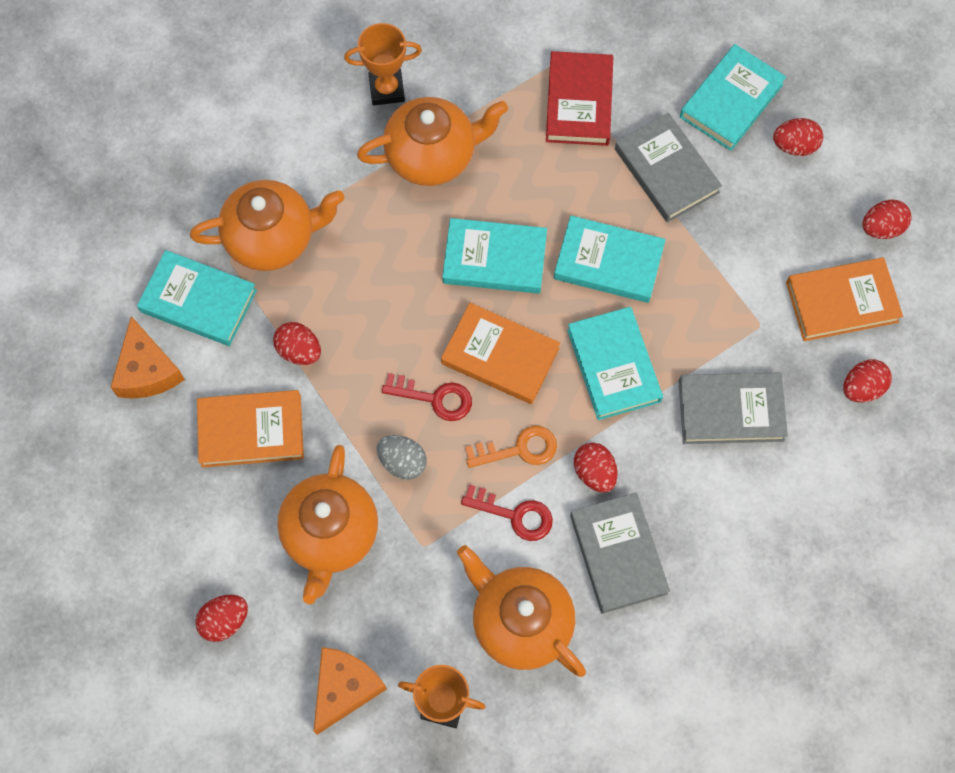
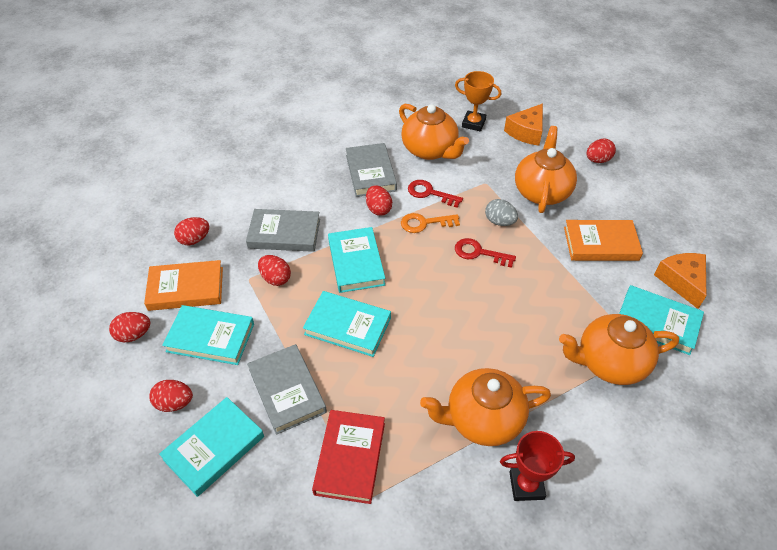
camera: 175 degrees left, 20 degrees down
(299, 351) = (576, 286): red egg -> red egg (275, 278)
(387, 89) = (526, 485): orange trophy -> red trophy
(494, 259) = (434, 334): turquoise book -> turquoise book (210, 337)
(500, 356) = (433, 273): orange book -> none

